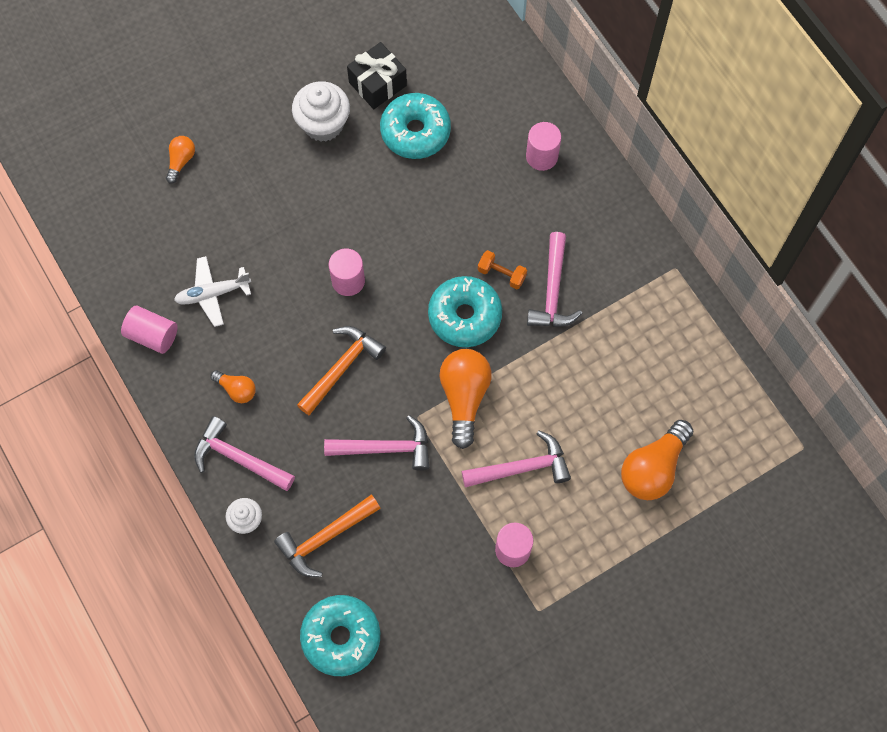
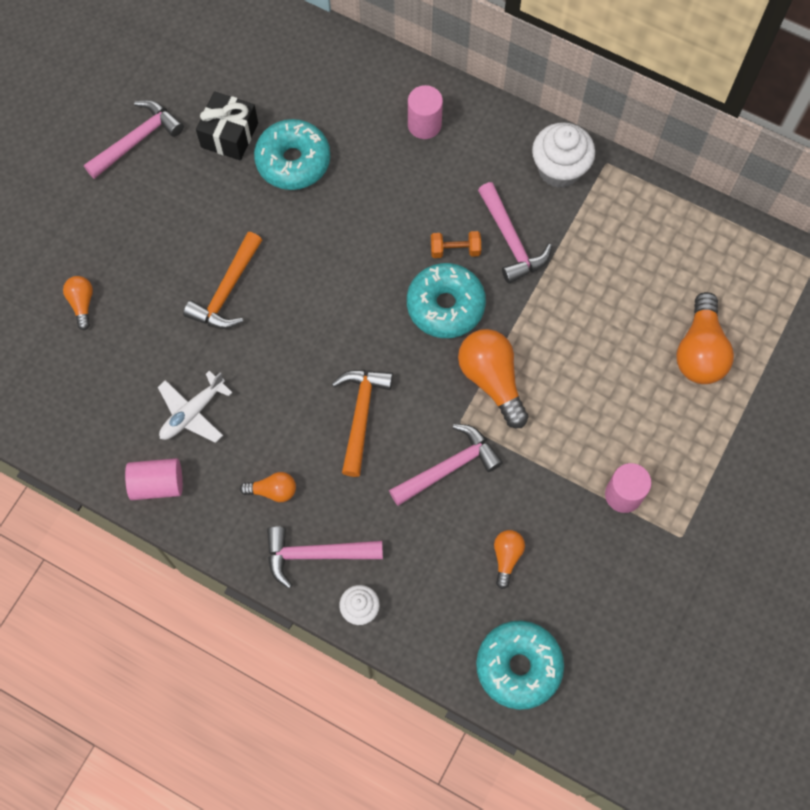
camera: 30 degrees left, 0 degrees up
(323, 124) = (201, 198): white cupcake -> white cupcake (559, 169)
(325, 537) = (445, 582): orange hammer -> orange hammer (227, 291)
(348, 281) = (316, 331): pink cylinder -> none
(386, 546) = (506, 557): none -> orange light bulb
(522, 468) = (584, 415): pink hammer -> pink hammer (137, 140)

